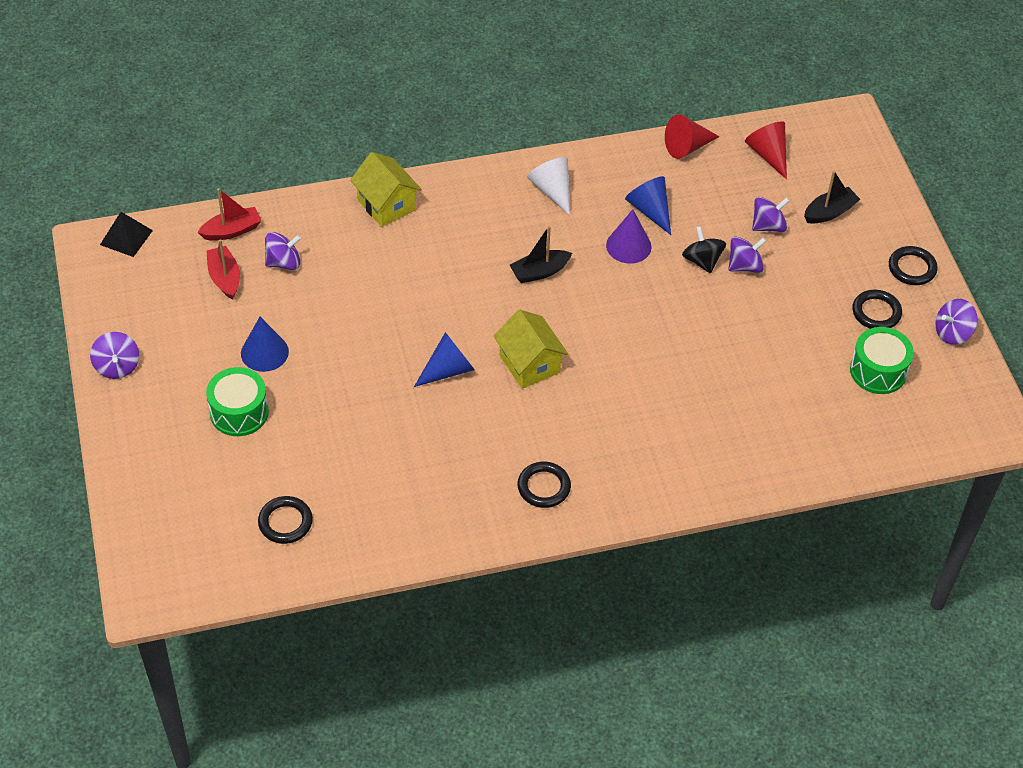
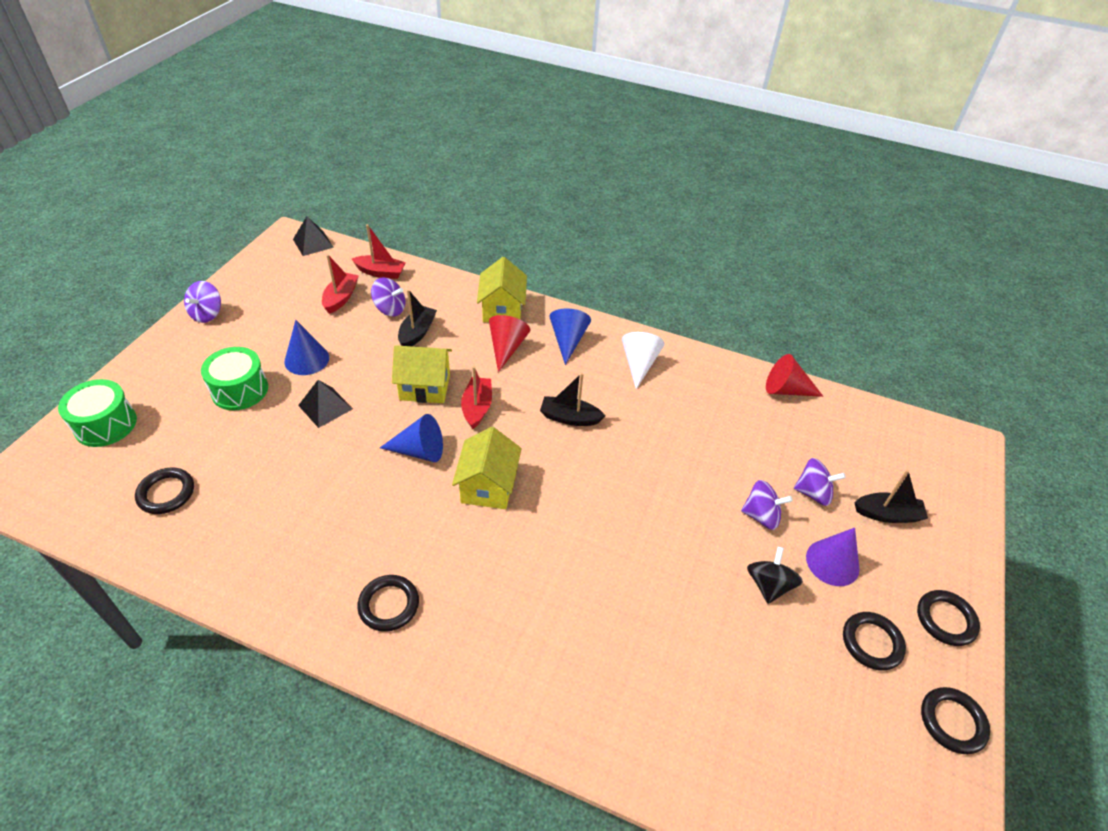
camera: 35 degrees right, 5 degrees down
(331, 382) = (325, 407): none -> black pyramid
(334, 271) = (417, 333): none -> black boat
(395, 315) = (425, 387): none -> yellow house
(457, 307) = (477, 407): none -> red boat
(628, 246) = (665, 439): purple cone -> purple cone (832, 562)
(650, 210) = (709, 421): blue cone -> blue cone (568, 340)
(702, 261) = (723, 488): black spinning top -> black spinning top (768, 585)
(768, 154) = (859, 433): red cone -> red cone (506, 348)
(878, 371) = (829, 710): green drum -> green drum (105, 424)
(952, 333) = (952, 722): purple spinning top -> black ring

